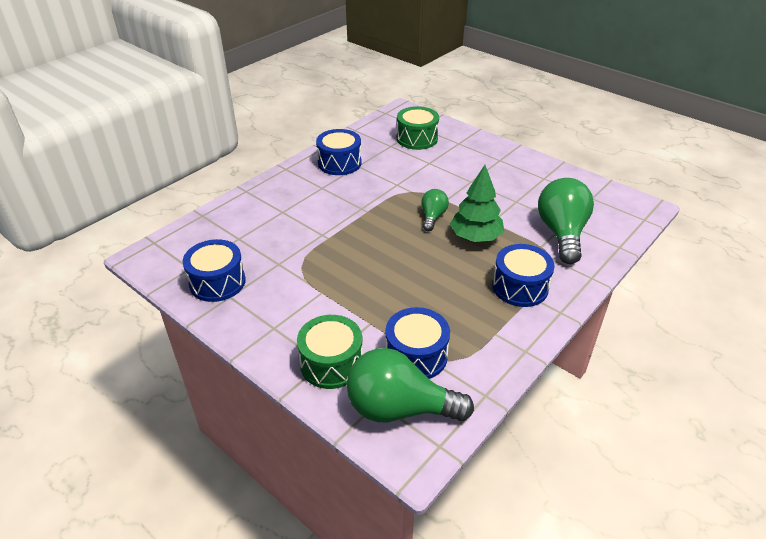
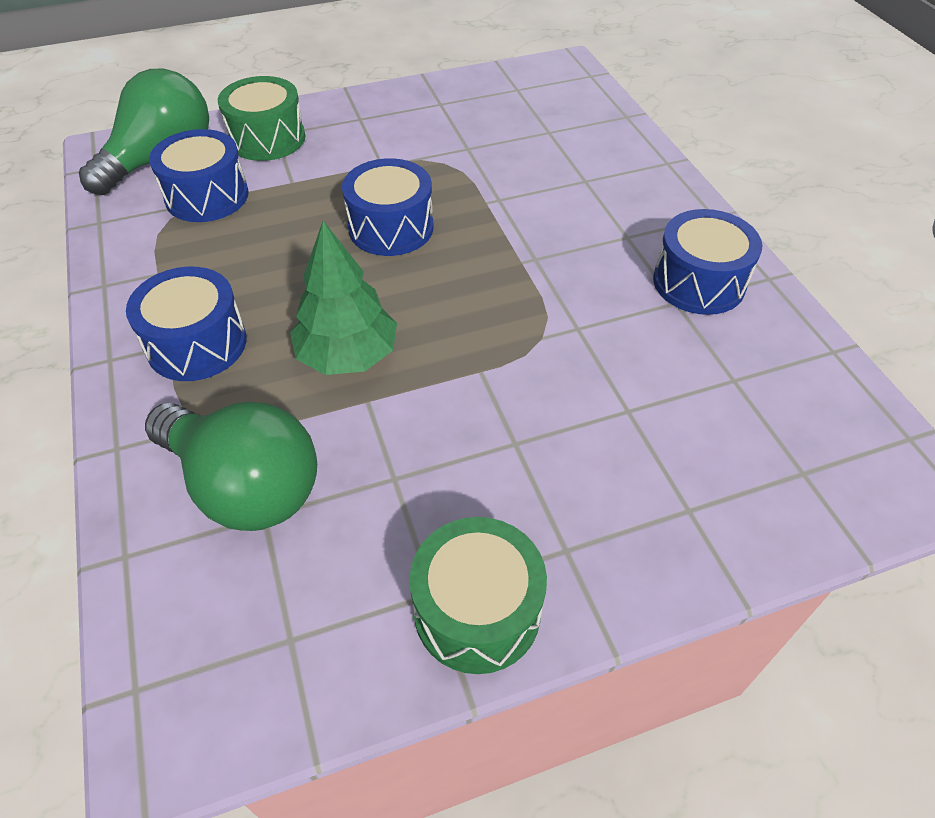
camera: 120 degrees right, 10 degrees up
(217, 282) = (472, 101): blue drum -> blue drum (391, 228)
(417, 138) = (746, 438): green drum -> green drum (477, 610)
(433, 217) = (445, 329): green light bulb -> none

